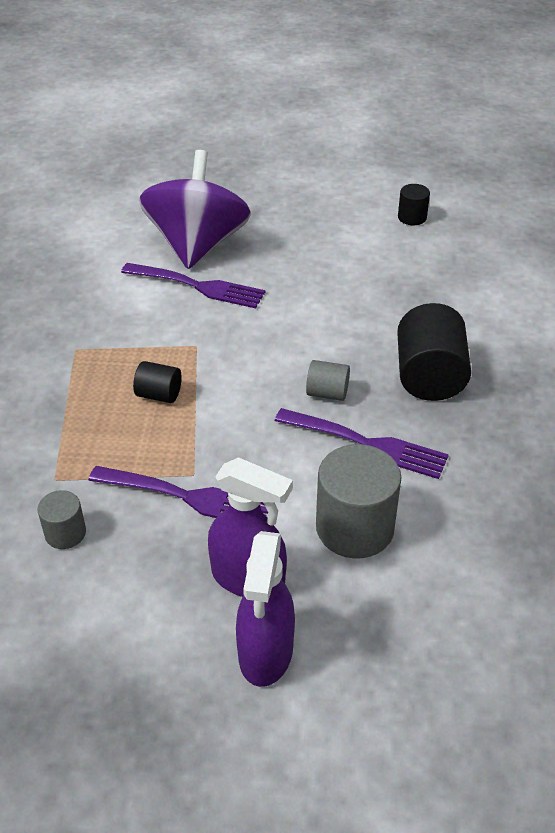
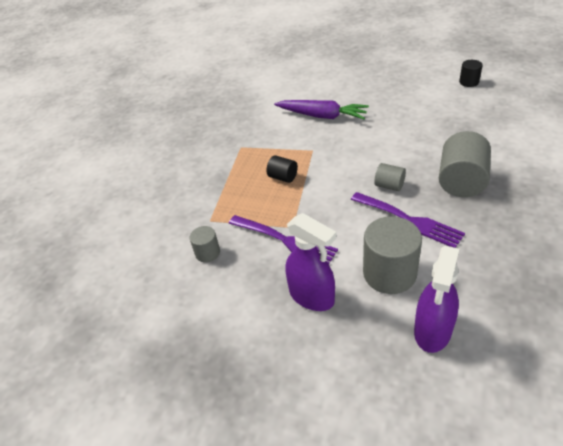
camera: 20 degrees right, 0 degrees up
(197, 245) = (327, 92): purple spinning top -> none
(198, 286) = (322, 116): purple fork -> purple carrot
(265, 653) = (312, 346): purple spray bottle -> purple spray bottle (432, 331)
(429, 377) = (461, 181): black cylinder -> grey cylinder

